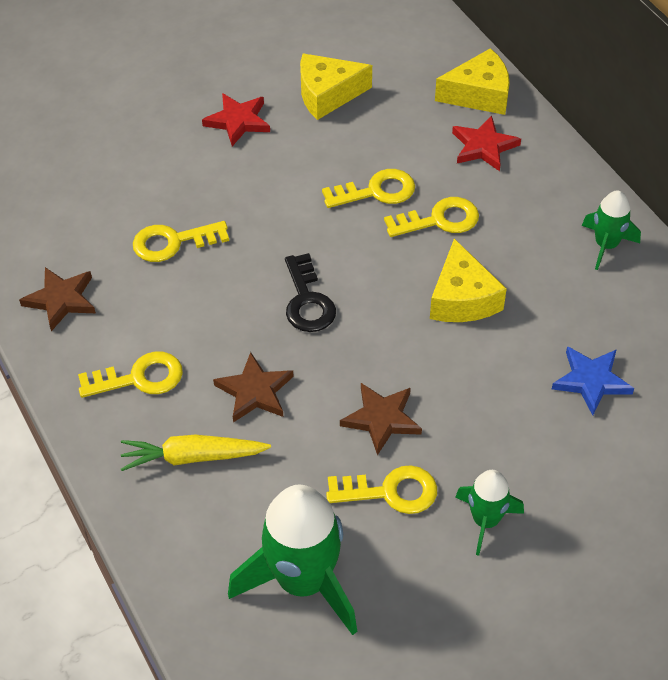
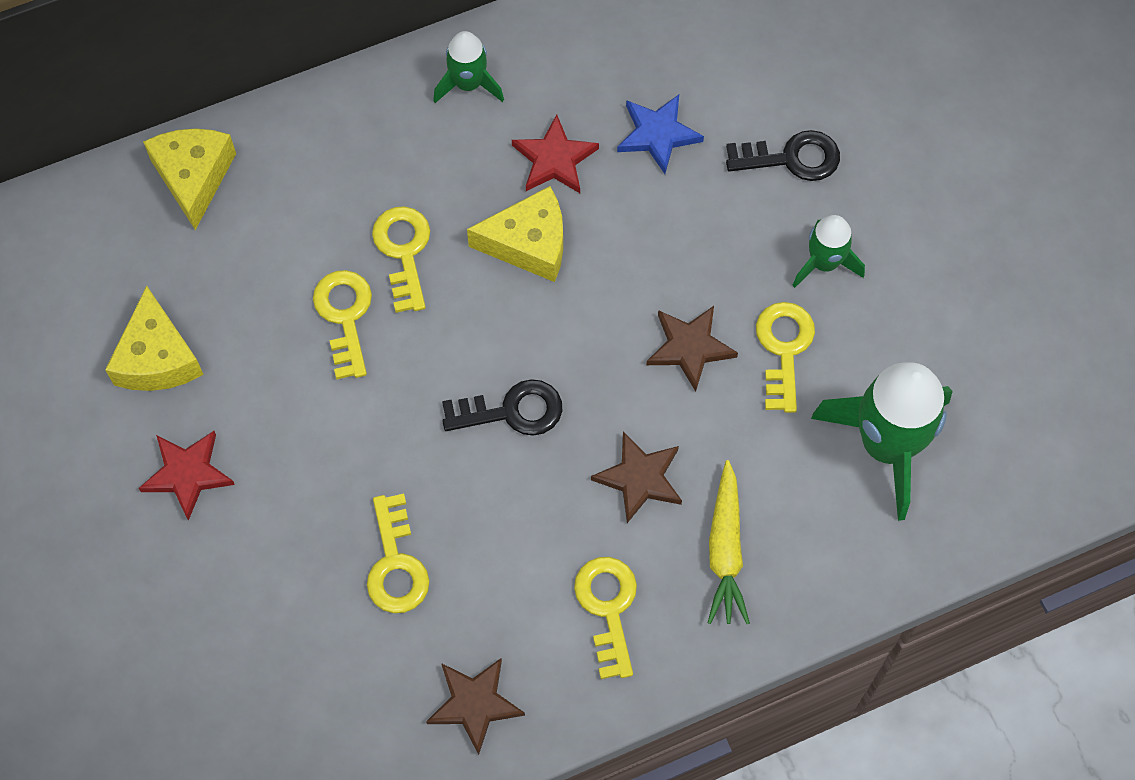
camera: 85 degrees left, 15 degrees up
(484, 147) = (288, 185): red star -> red star (554, 159)
(593, 488) = (792, 158): none -> black key

